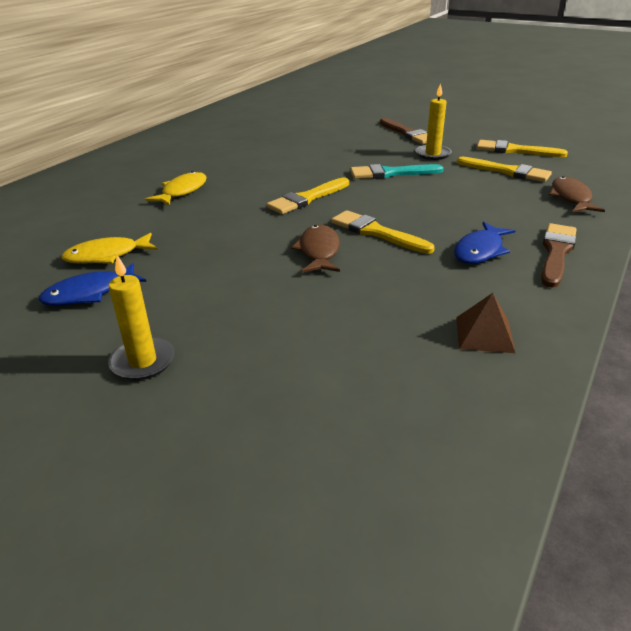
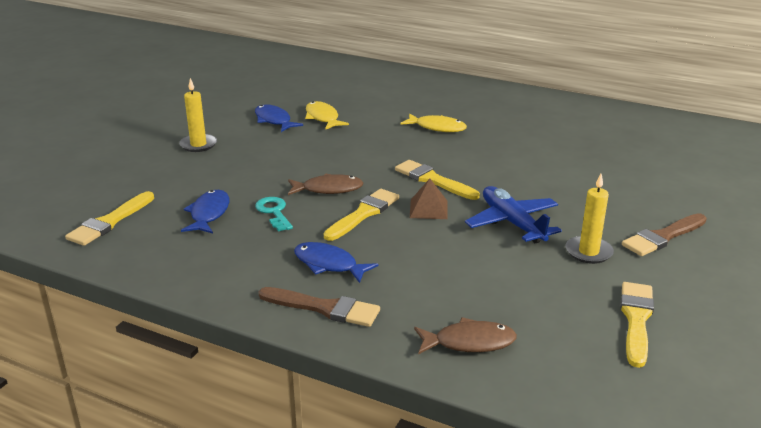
camera: 85 degrees right, 5 degrees down
(374, 284) = (274, 212): none -> turquoise key
(378, 333) = (209, 214): none -> blue fish
(391, 173) = (512, 223): turquoise brush -> blue plane
(484, 334) = (196, 255): brown pyramid -> brown pyramid (428, 209)
(507, 171) = (547, 303): yellow brush -> yellow brush (110, 222)

